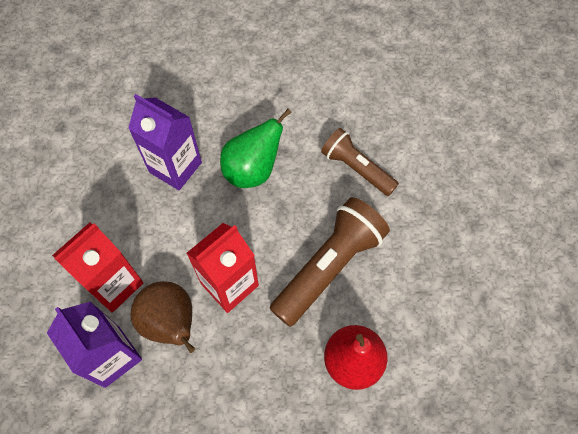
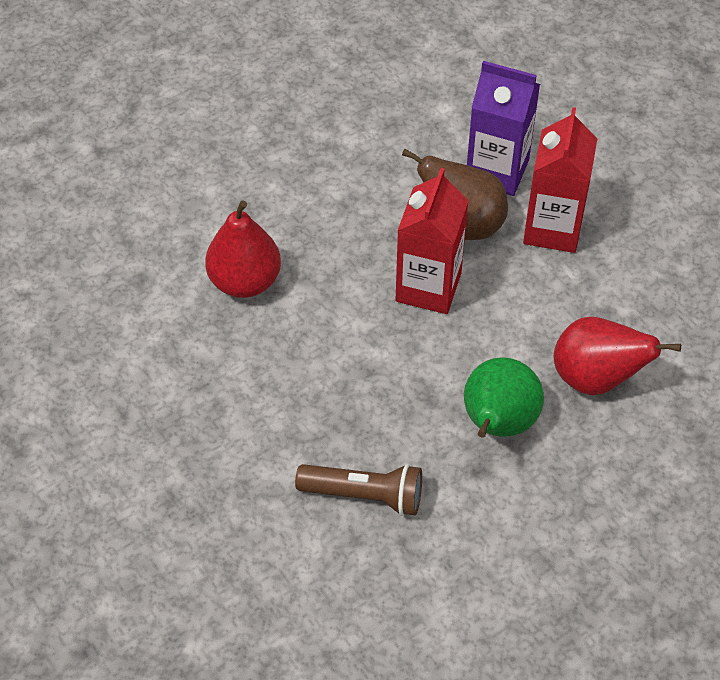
camera: 150 degrees right, 10 degrees down
(175, 167) = (596, 378): purple carton -> red pear
(329, 267) = (327, 359): brown flashlight -> none

